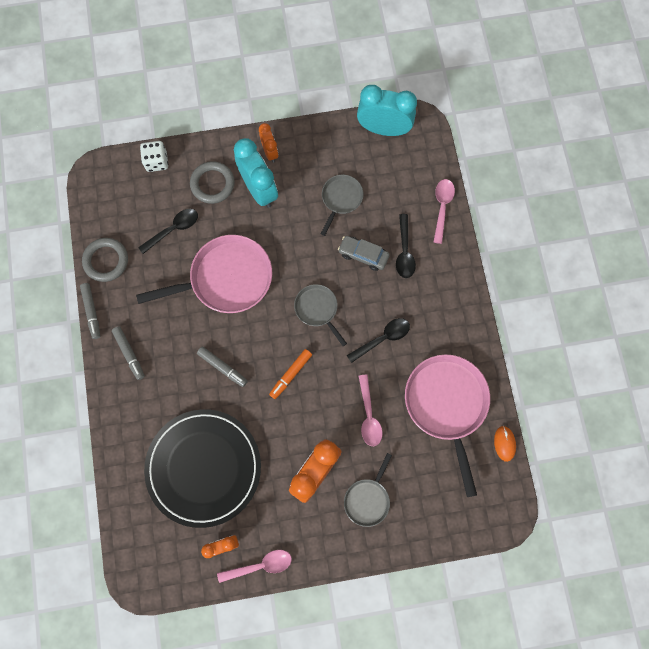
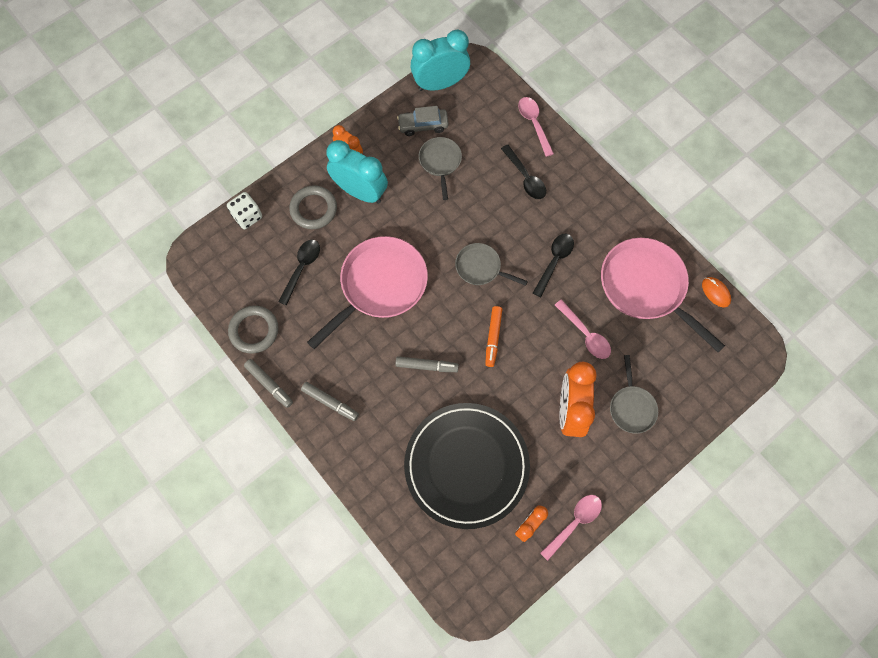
camera: 30 degrees left, 5 degrees down
(363, 255) = (491, 199): grey car -> grey car (423, 125)

